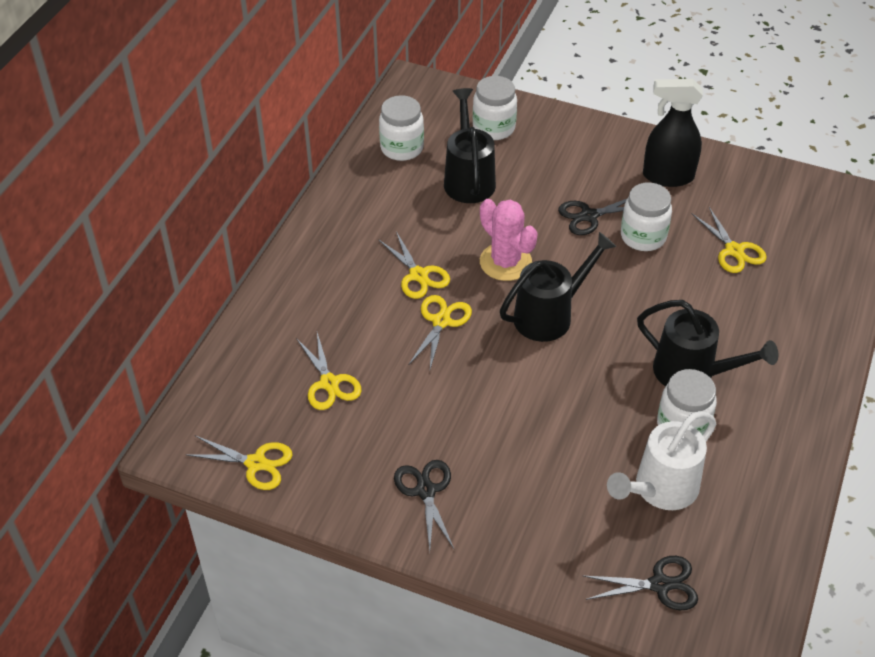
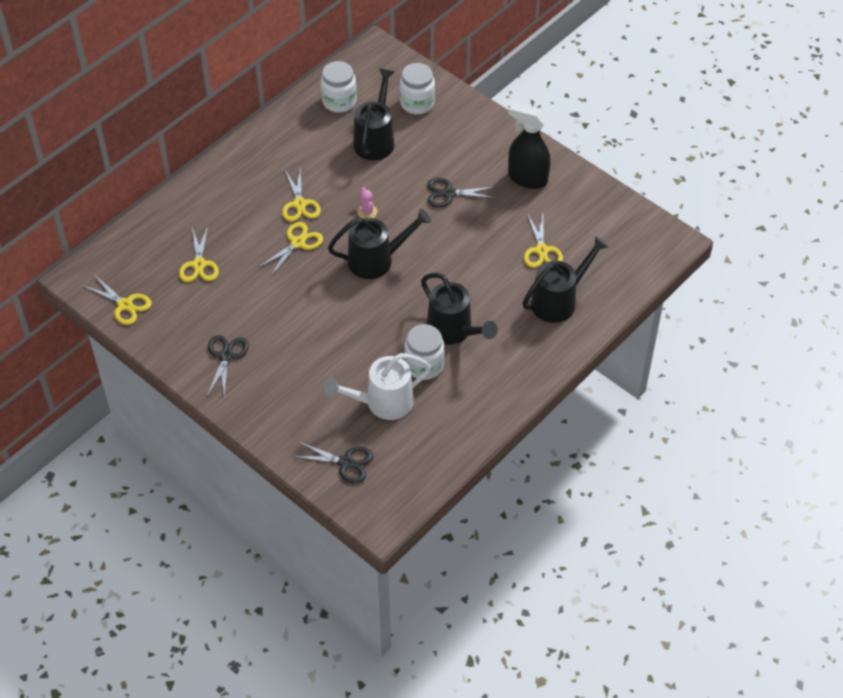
camera: 20 degrees right, 5 degrees up
(505, 262) = (367, 212): pink cactus -> pink cactus, size x0.50
(643, 237) = (479, 220): white jar -> none
(790, 301) = (559, 300): none -> black watering can

